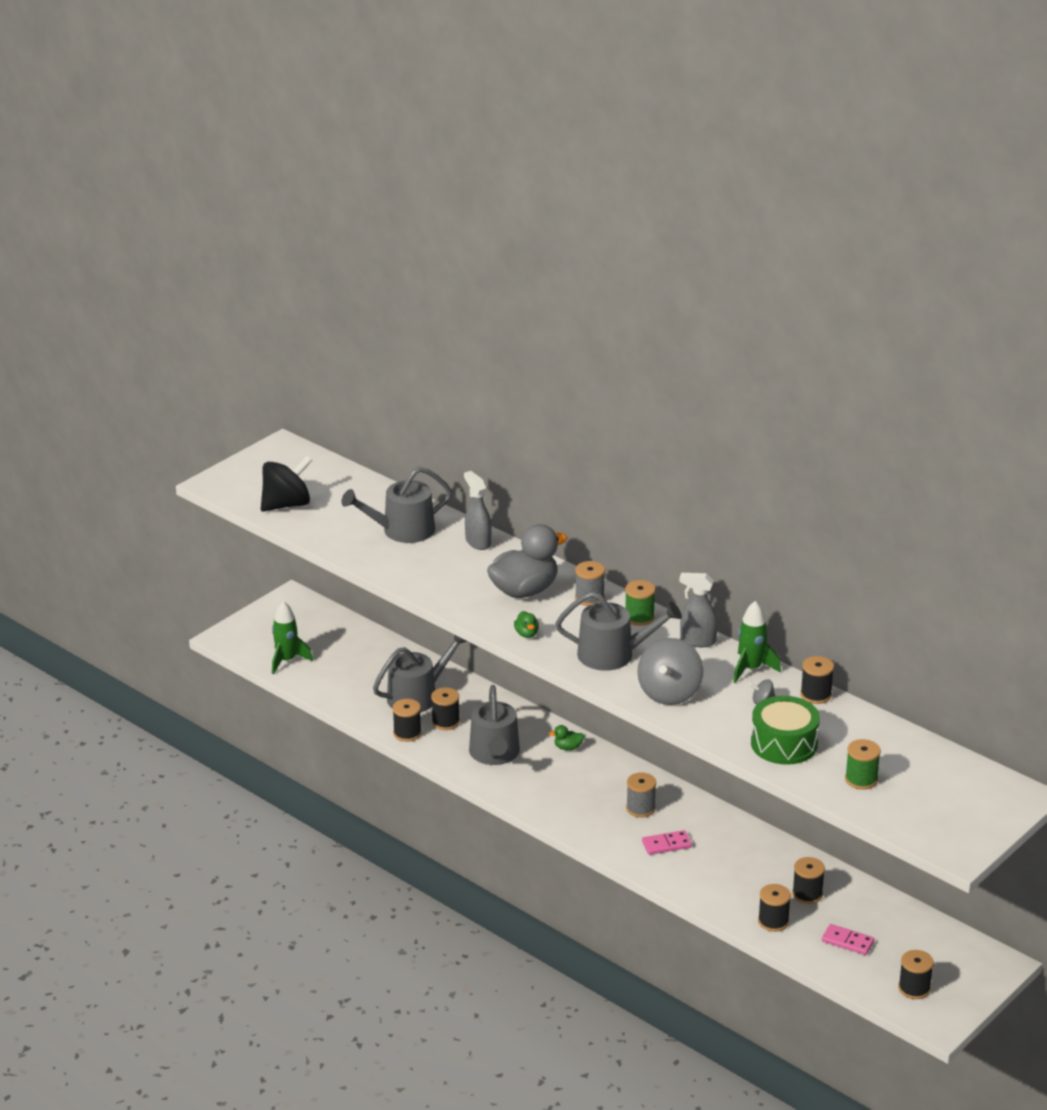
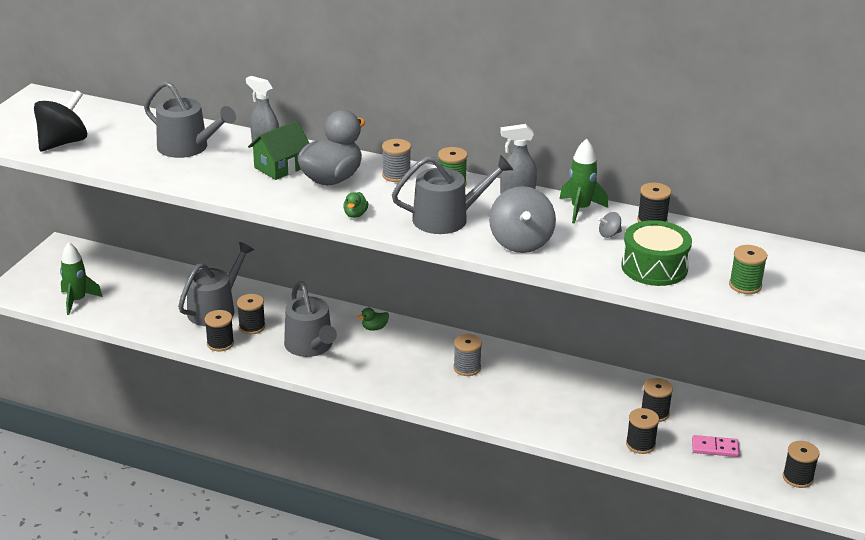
camera: 20 degrees left, 0 degrees up
(402, 530) = (188, 147): grey watering can -> grey watering can turned 105 degrees counterclockwise
(481, 568) = (281, 167): none -> green house
(526, 634) = (355, 214): green duck -> green duck turned 45 degrees clockwise
(666, 844) = (507, 395): pink domino -> none

